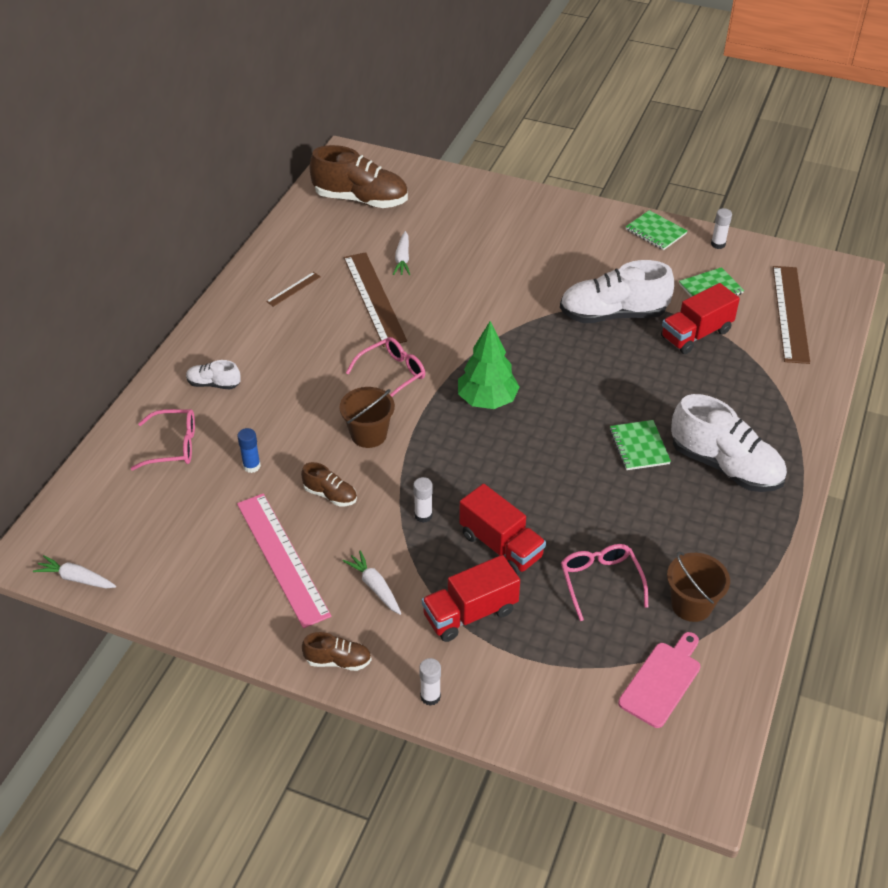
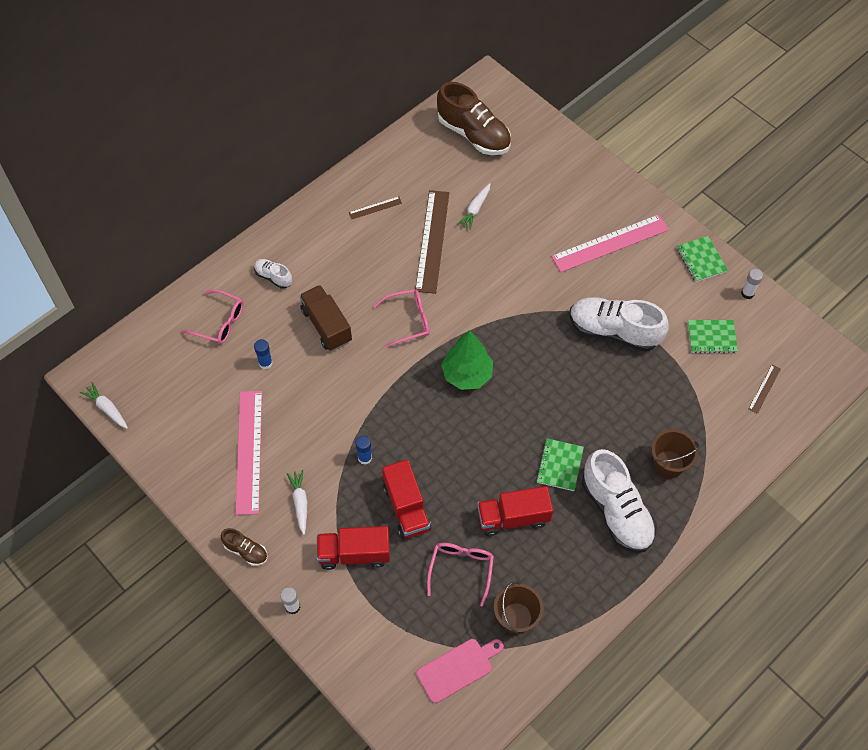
camera: 25 degrees right, 15 degrees up
(302, 408) = (326, 325): none -> brown truck
(330, 495) = (308, 412): brown shoe -> none
(369, 434) = (362, 369): brown bucket -> brown bucket (668, 464)
(423, 515) = (365, 458): white glue stick -> blue glue stick
(558, 245) = (610, 243): none -> pink ruler
(696, 334) = (671, 378): red truck -> red truck (513, 518)
(790, 313) = (764, 389): brown ruler -> brown ruler, size x0.45

